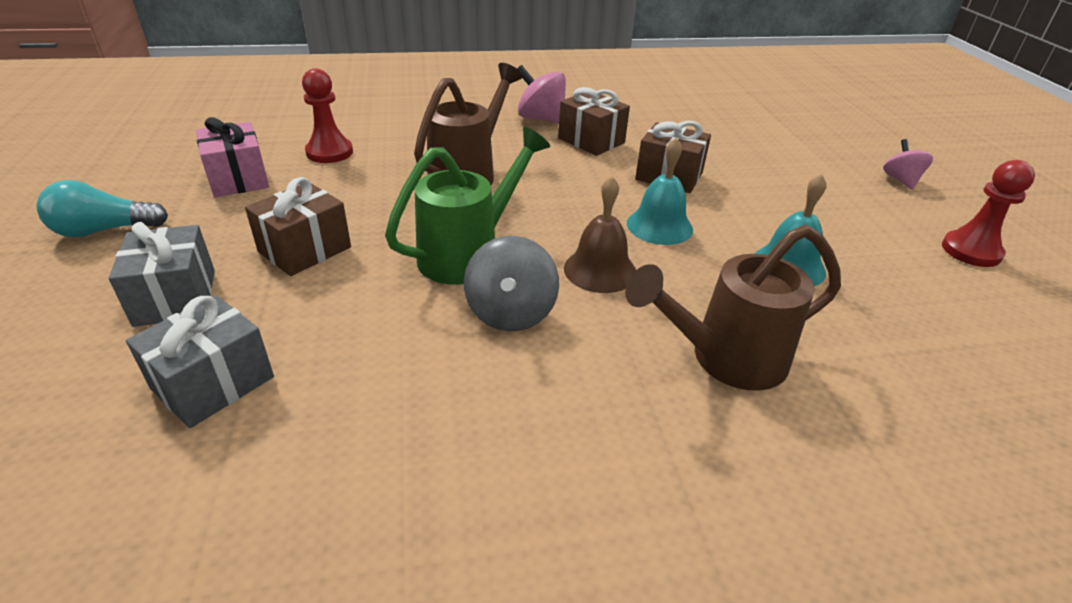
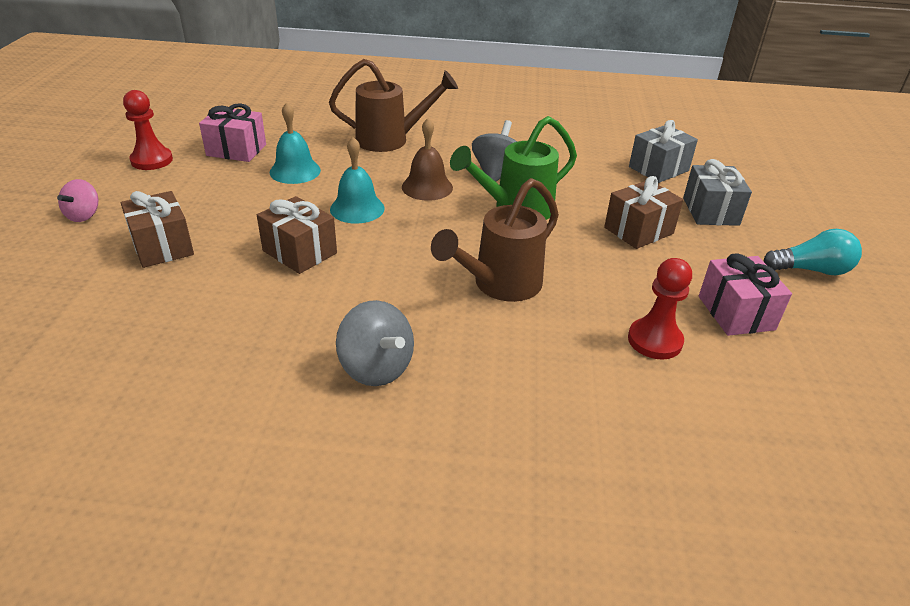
camera: 165 degrees left, 0 degrees up
(541, 119) = (376, 368): pink spinning top -> grey spinning top
(591, 141) = (339, 314): brown gift -> brown gift (162, 246)
(909, 287) = (236, 150): none -> pink gift

